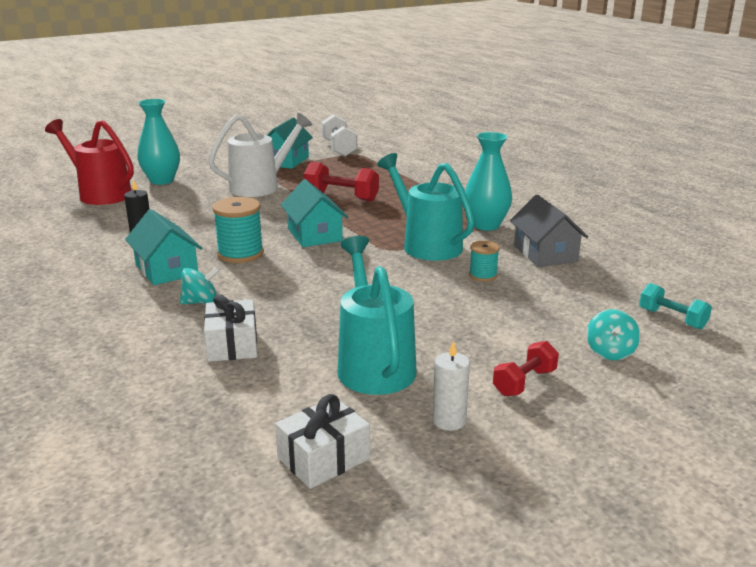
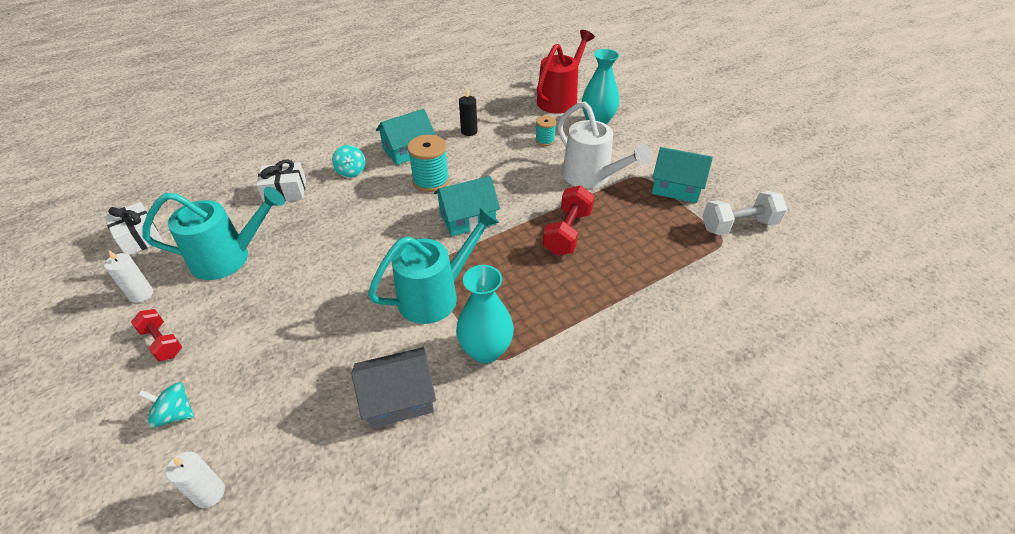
camera: 90 degrees right, 20 degrees up
(483, 275) = (356, 334): turquoise spool -> turquoise spool (545, 140)
(672, 319) = (209, 493): turquoise dumbbell -> white candle

